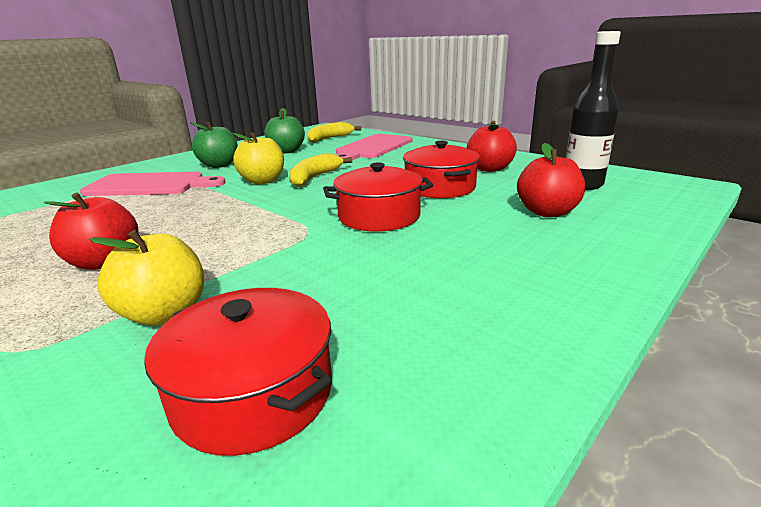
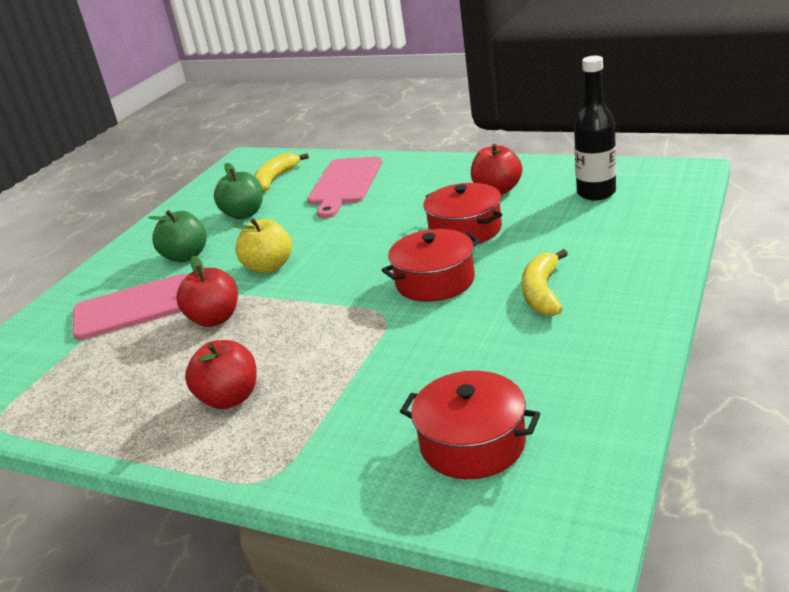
camera: 15 degrees left, 5 degrees up
(164, 313) = (346, 419): yellow apple -> none
(314, 178) = (322, 248): yellow banana -> yellow banana (542, 293)
(547, 212) = (580, 237): red apple -> red apple (215, 319)

